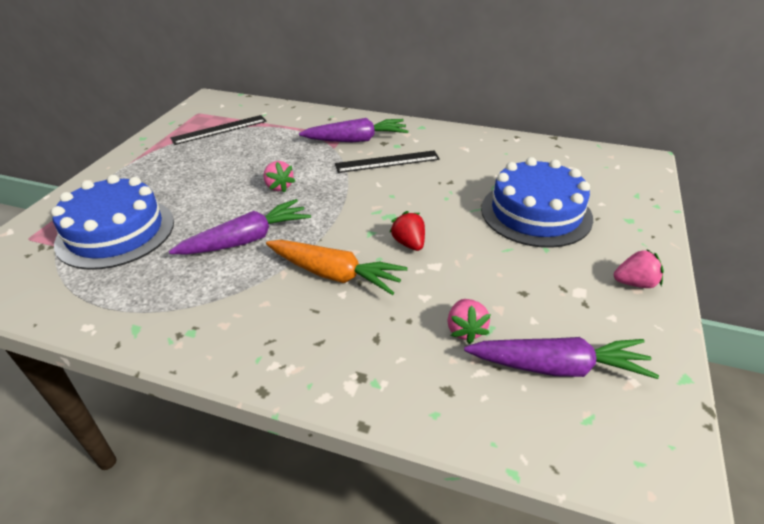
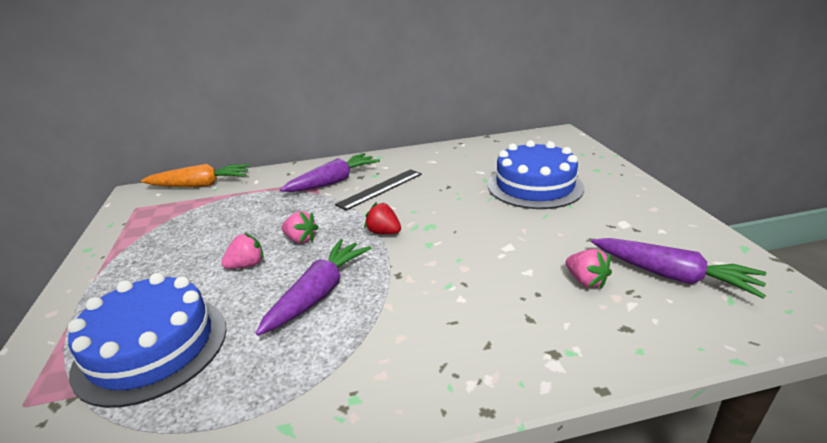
camera: 30 degrees left, 10 degrees down
(219, 130) = (179, 214): black ruler -> none
(334, 274) = (436, 287): orange carrot -> orange carrot (200, 185)
(409, 243) = (470, 239): red strawberry -> red strawberry (384, 232)
(558, 367) = (672, 276): purple carrot -> purple carrot turned 60 degrees clockwise
(635, 283) = (647, 205): pink strawberry -> pink strawberry (247, 265)

